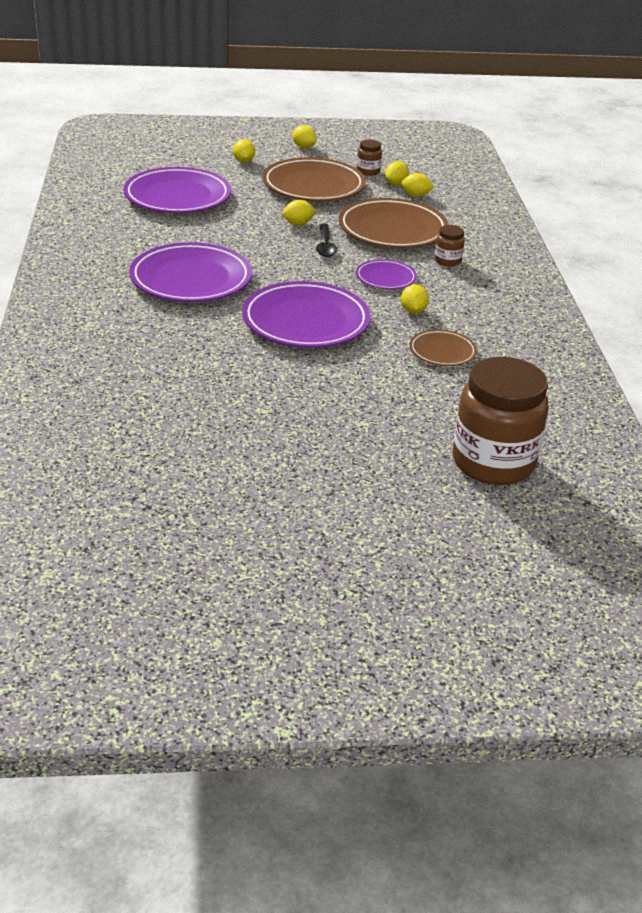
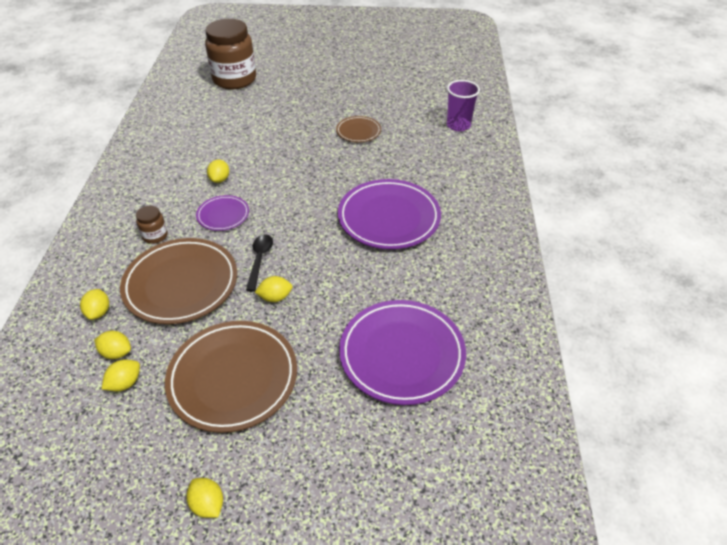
camera: 170 degrees left, 10 degrees up
(79, 390) = (458, 125): none -> purple cup
(244, 161) = (309, 451): yellow lemon -> yellow lemon (99, 312)
(306, 321) = (305, 172): purple plate -> none
(368, 171) = (145, 418): brown jar -> none
(442, 352) = (219, 144): brown plate -> brown plate (358, 131)

